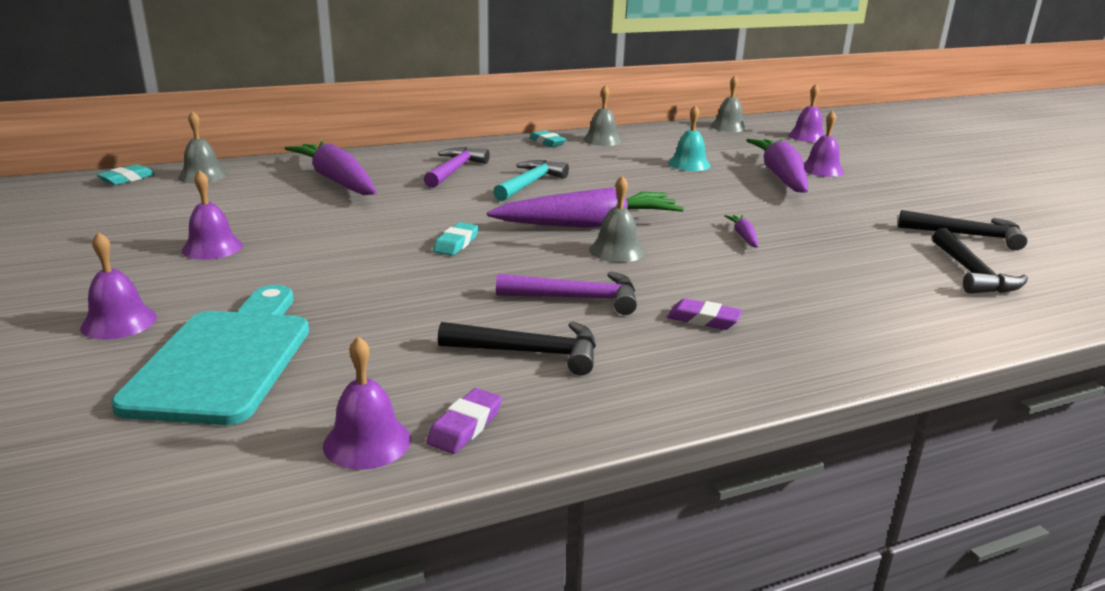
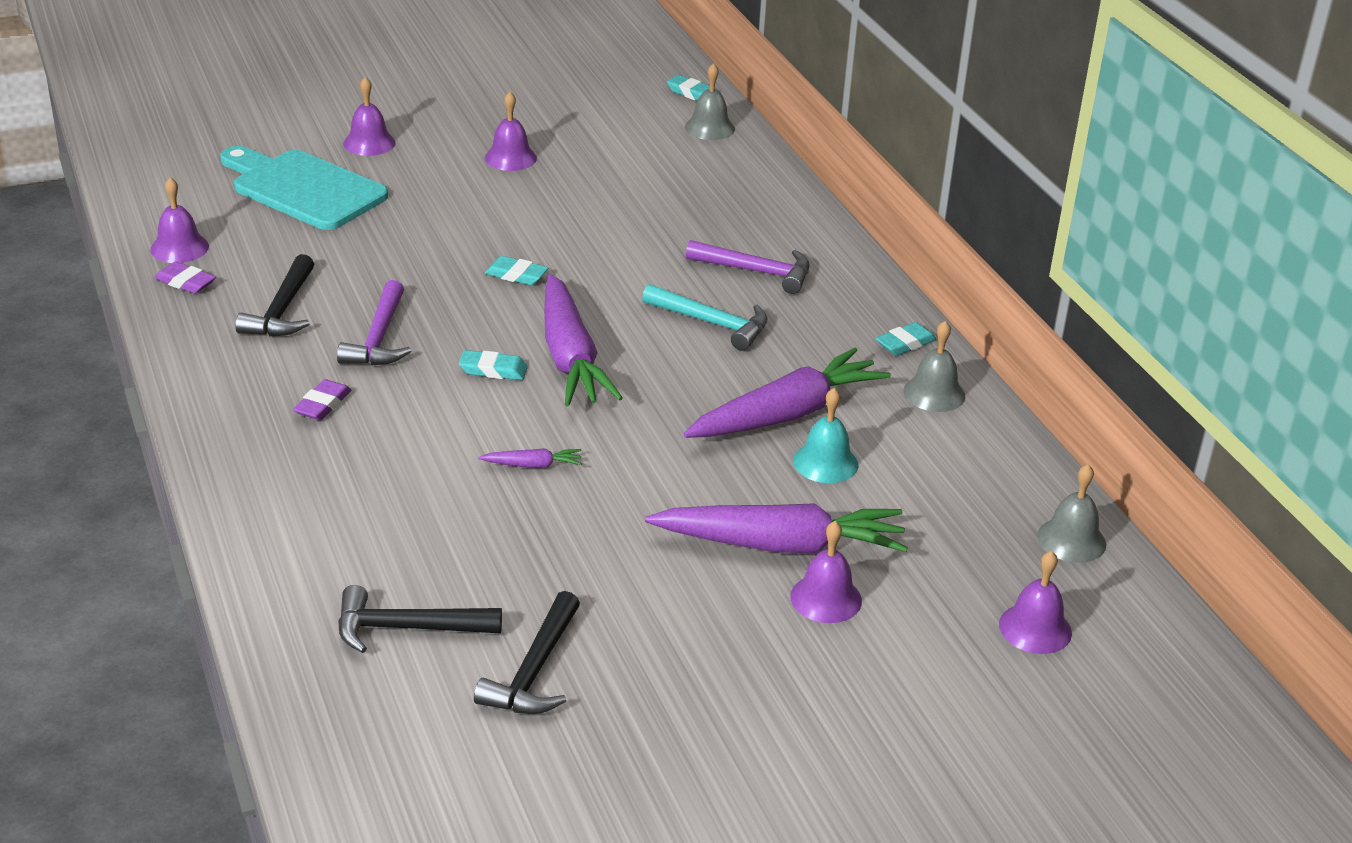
camera: 90 degrees right, 10 degrees up
(225, 359) = (303, 188): turquoise cutting board -> turquoise cutting board turned 150 degrees counterclockwise
(337, 181) = (704, 200): purple carrot -> purple carrot (787, 414)
(617, 250) = (493, 370): grey bell -> turquoise eraser

